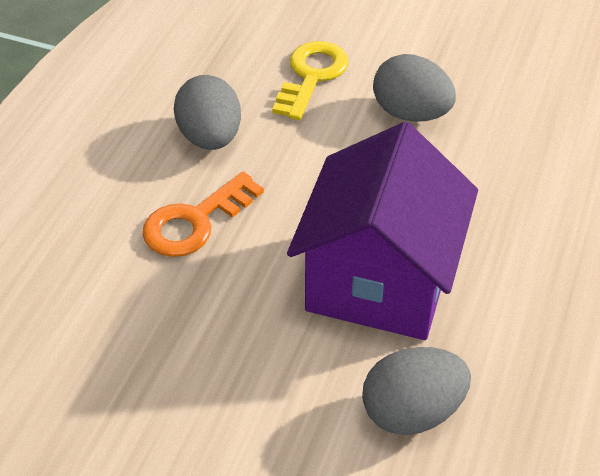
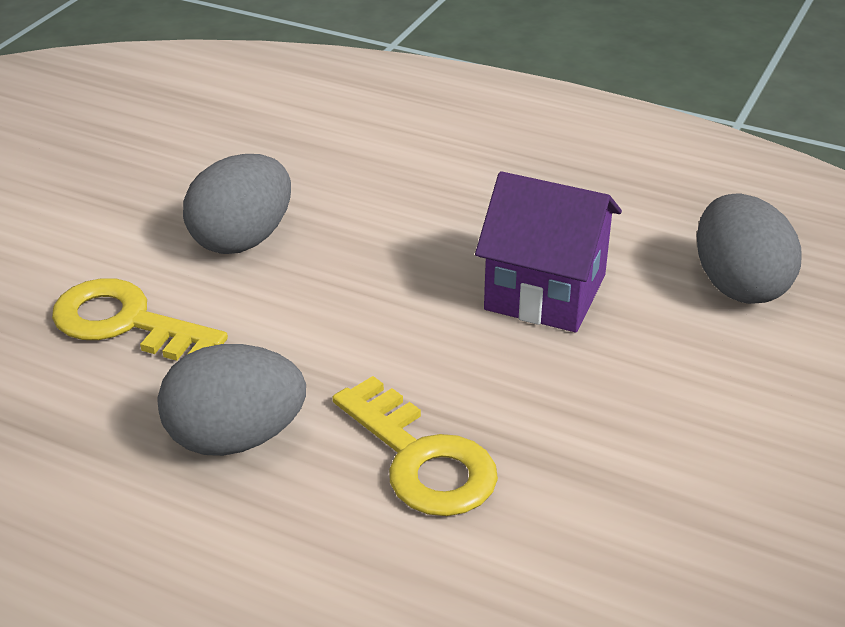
camera: 85 degrees left, 10 degrees down
(195, 221) = (421, 458): orange key -> yellow key
(379, 281) = (545, 292): purple house -> purple house, size x0.64

